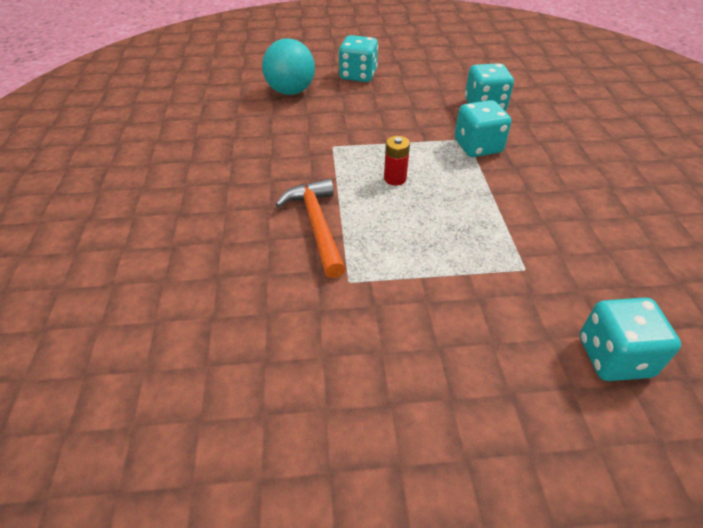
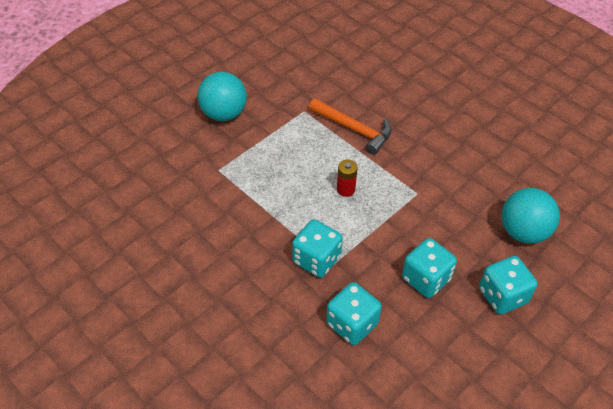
camera: 140 degrees right, 5 degrees up
(466, 344) = (224, 114): none -> turquoise ball
(614, 357) = (151, 146): turquoise dice -> turquoise dice (426, 279)

